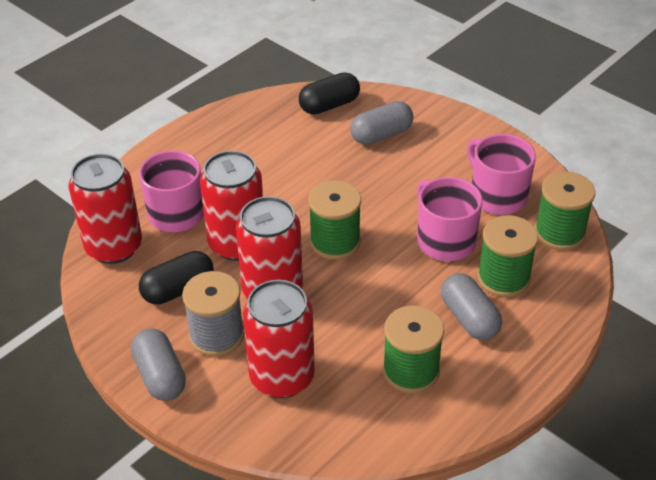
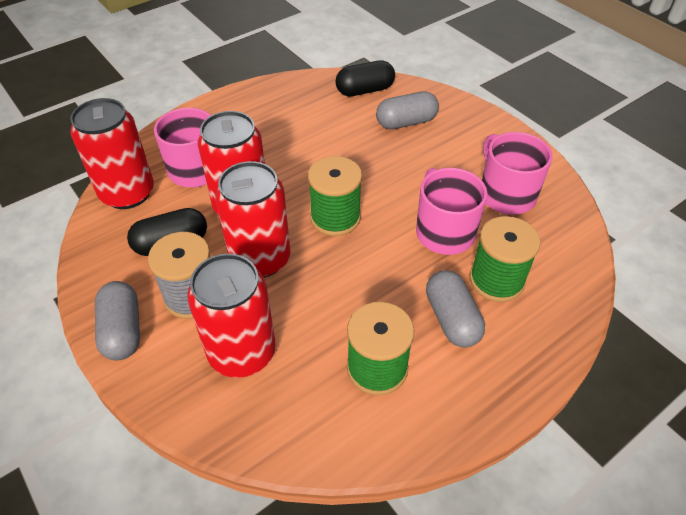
camera: 10 degrees right, 5 degrees up
(559, 232) = (563, 241): green spool -> none

